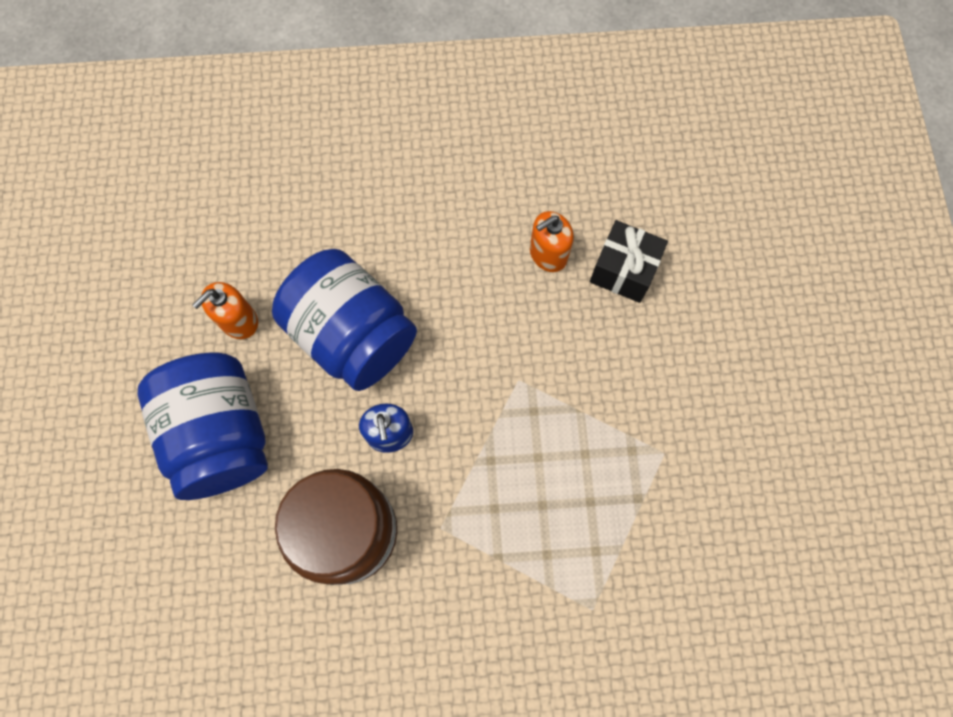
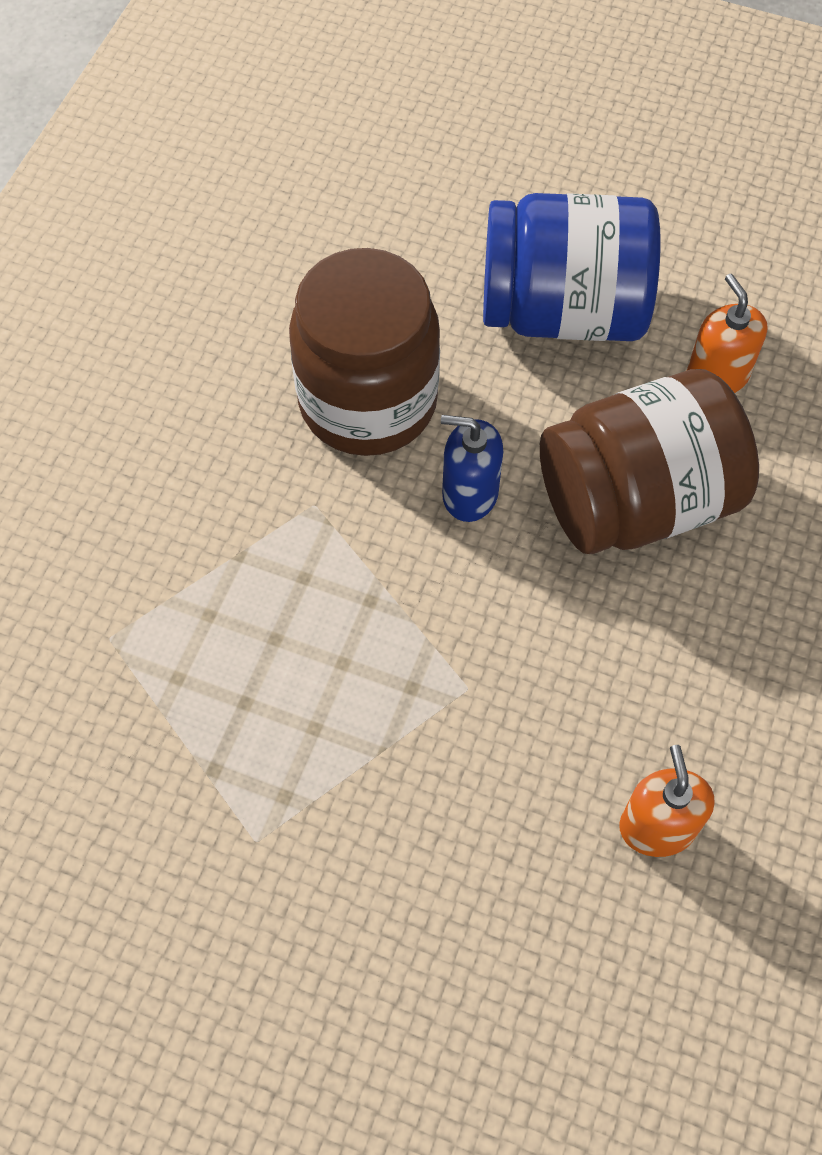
camera: 115 degrees right, 10 degrees down
(352, 335) = (636, 501): blue jar -> brown jar
(623, 270) = (578, 936): black gift -> none

